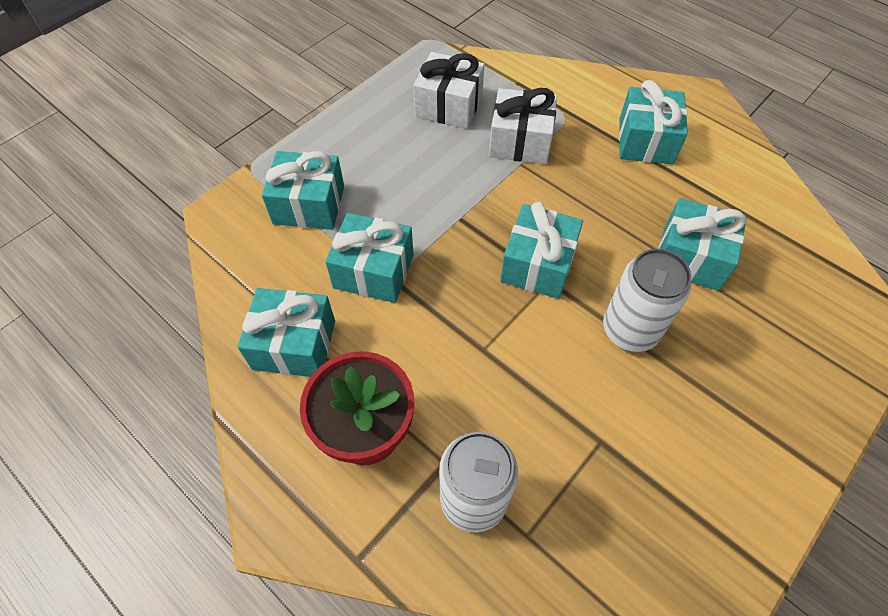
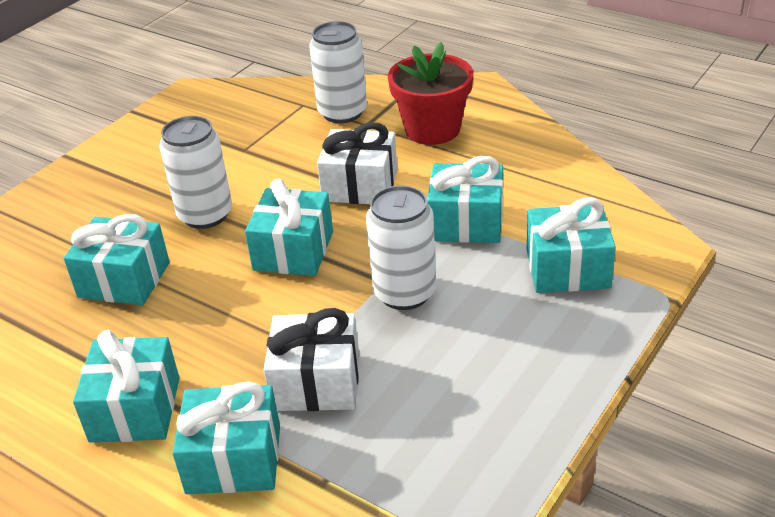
camera: 175 degrees right, 20 degrees down
(294, 345) = (517, 164): turquoise gift -> turquoise gift (234, 459)
(446, 203) = (404, 293): none -> white can
(449, 106) = (429, 422): white gift -> white gift (360, 186)

